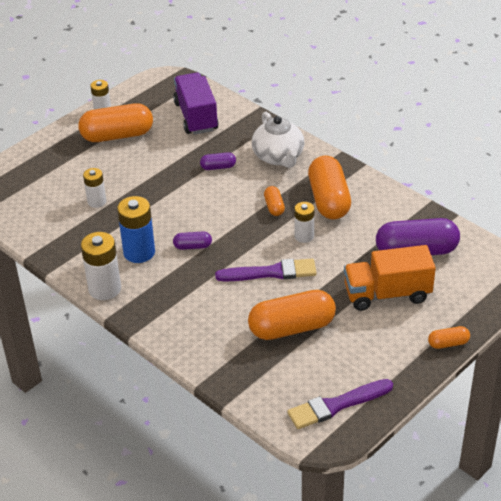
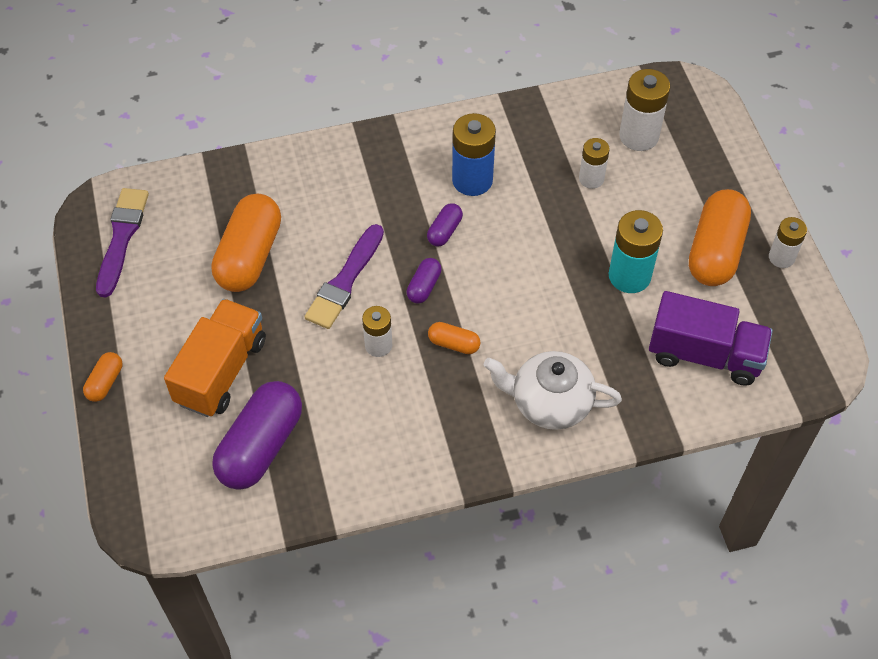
camera: 120 degrees right, 15 degrees up
(104, 289) = (437, 129): white battery -> white battery (639, 136)
(163, 160) = (629, 276): none -> turquoise battery
(218, 167) = (574, 325): purple capsule -> purple capsule (424, 286)
(329, 200) = (422, 409): orange capsule -> none

